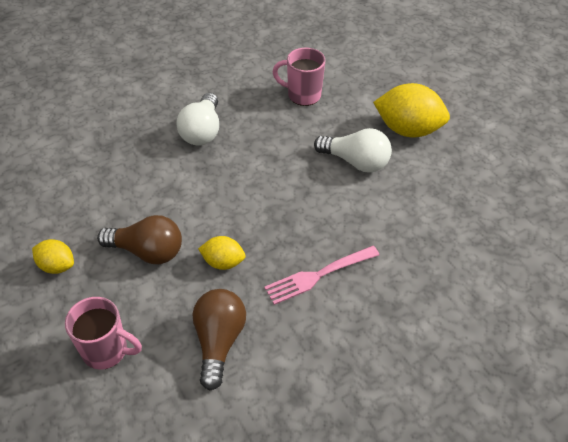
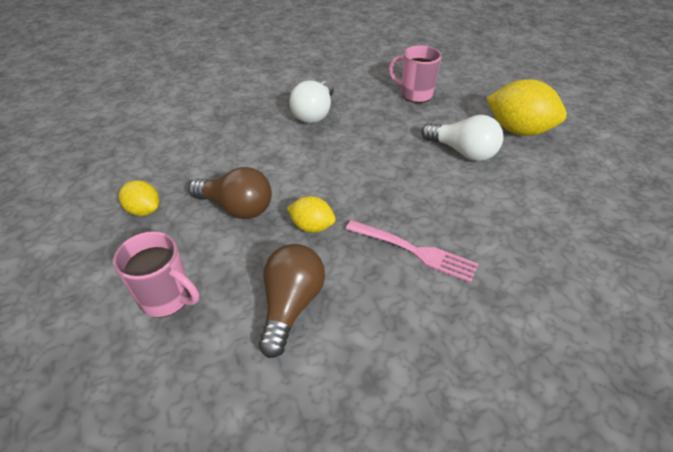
camera: 10 degrees right, 5 degrees down
(319, 275) = (413, 251): pink fork -> pink fork turned 135 degrees counterclockwise

